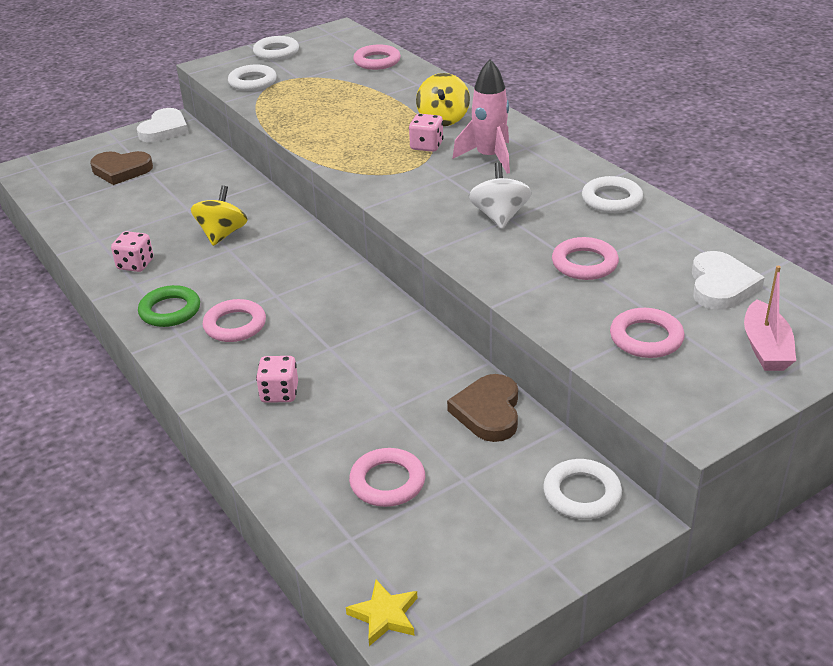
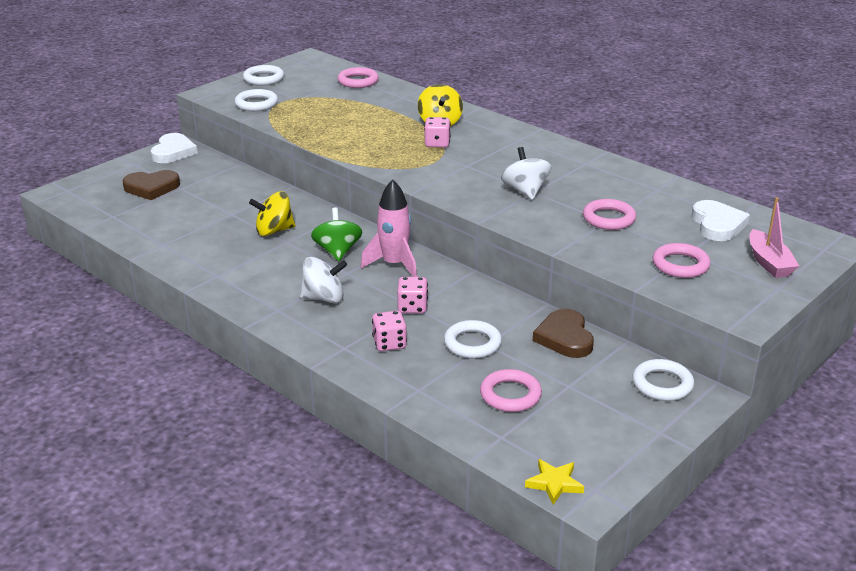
camera: 15 degrees left, 5 degrees down
(135, 264) = (208, 261): pink dice -> pink dice (412, 307)
(170, 311) = (260, 293): green ring -> none
(222, 234) = (274, 231): yellow spinning top -> yellow spinning top turned 105 degrees counterclockwise
(235, 325) = (324, 298): pink ring -> white spinning top
(278, 267) = (337, 251): none -> green spinning top
(489, 157) = (493, 149): pink rocket -> pink rocket (394, 264)
(611, 199) = (606, 172): white ring -> white ring (472, 343)

